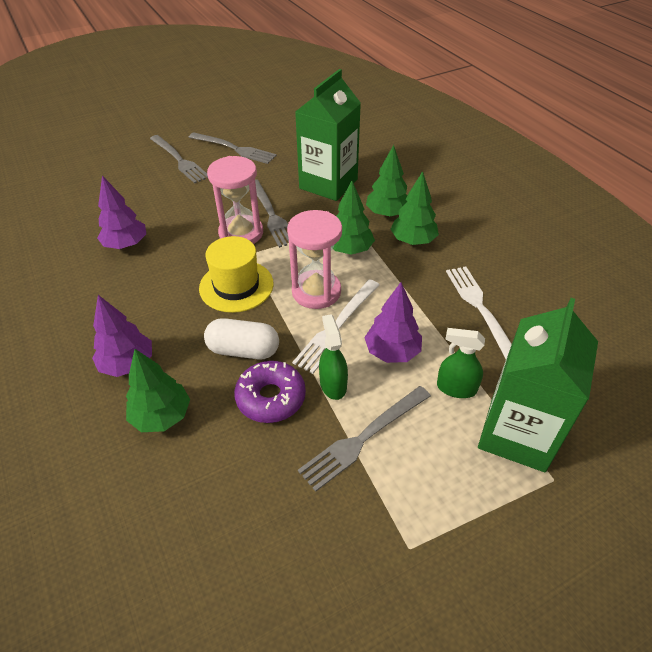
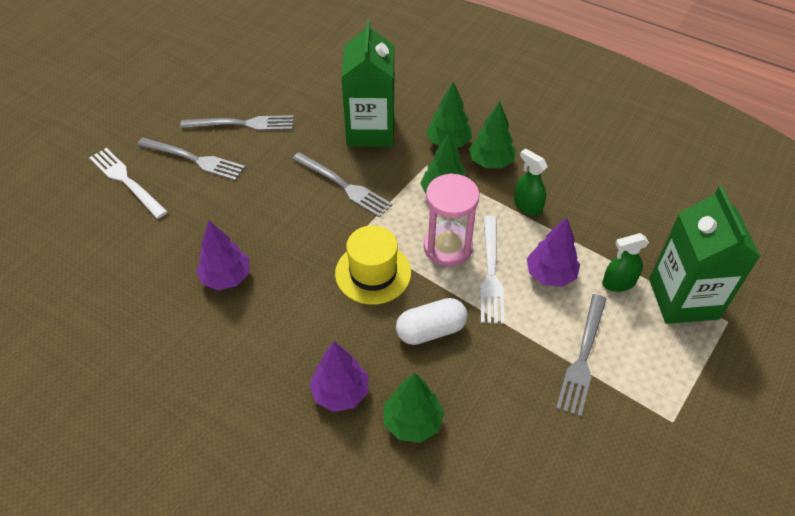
camera: 30 degrees left, 5 degrees up
(241, 233) = (331, 217): pink hourglass -> none
(271, 397) = (488, 360): purple donut -> none
(333, 384) = (527, 325): green spray bottle -> green spray bottle (527, 206)
(480, 308) = (588, 204): white fork -> white fork (126, 181)

